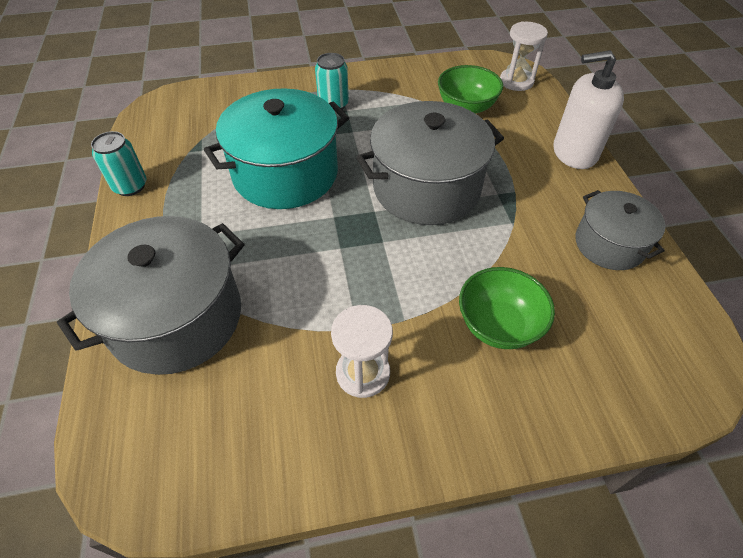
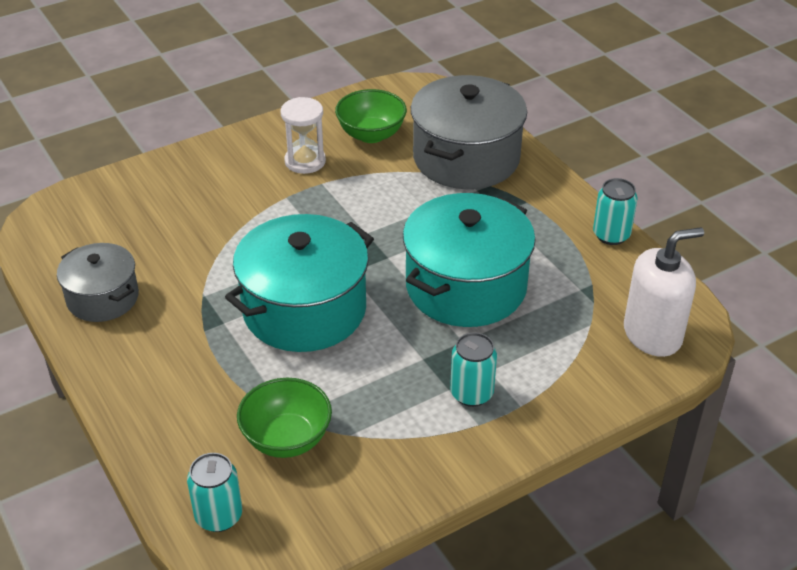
camera: 160 degrees right, 10 degrees down
(426, 188) = (304, 309): grey pot -> turquoise pot
(498, 325) = (207, 210): green bowl -> green bowl (371, 134)
(516, 81) = (219, 516): white hourglass -> turquoise can
(574, 152) = (132, 401): white soap dispenser -> white soap dispenser (652, 334)

